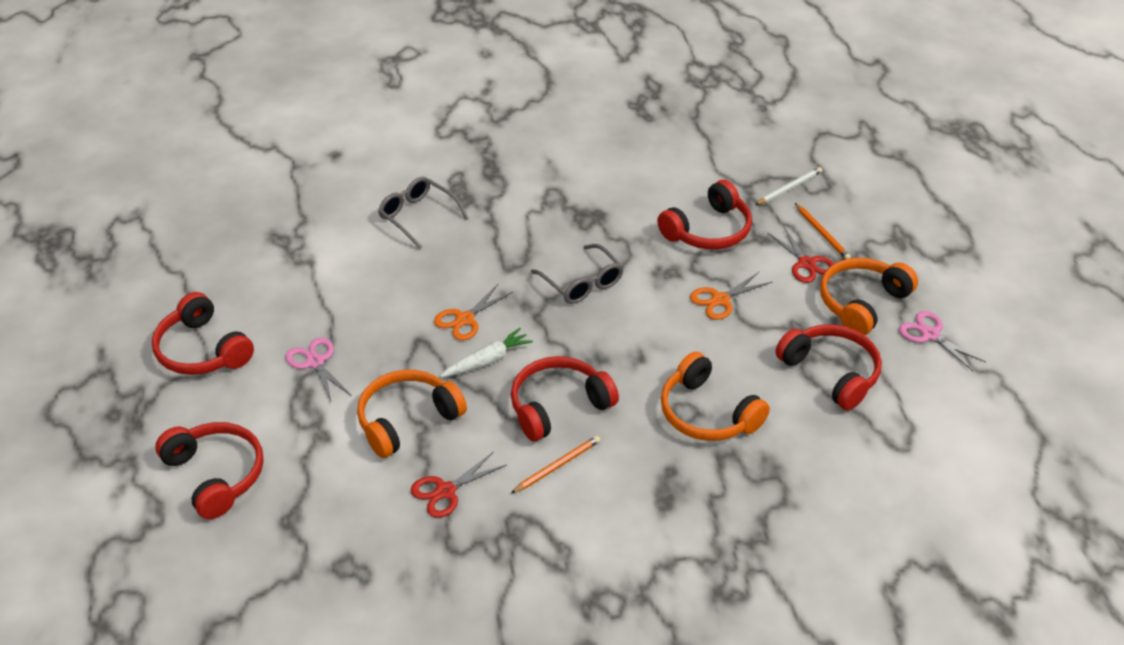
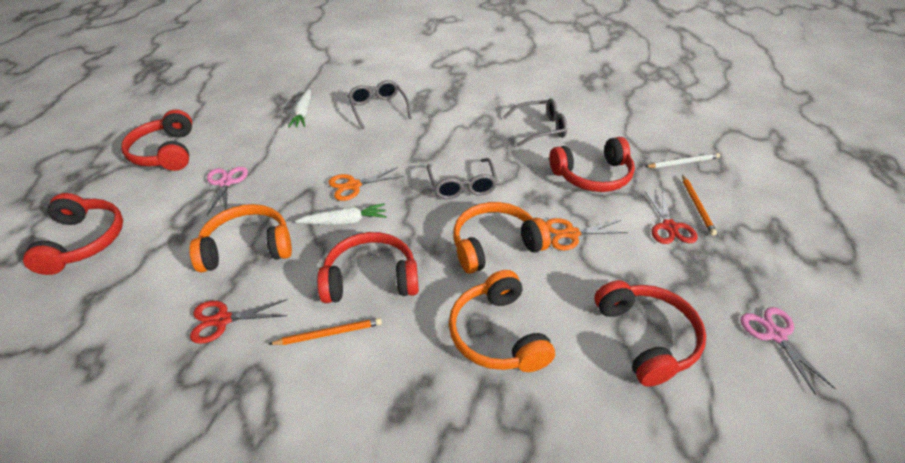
camera: 25 degrees right, 0 degrees up
(329, 250) = (303, 113): none -> white carrot
(623, 189) = (540, 128): none -> grey glasses
(862, 303) = (710, 279): orange headphones -> orange headphones (495, 245)

